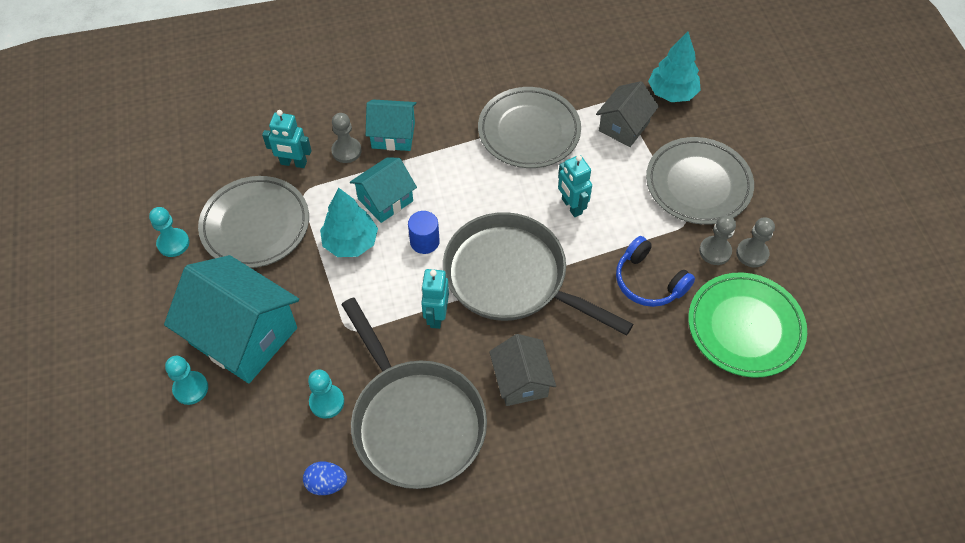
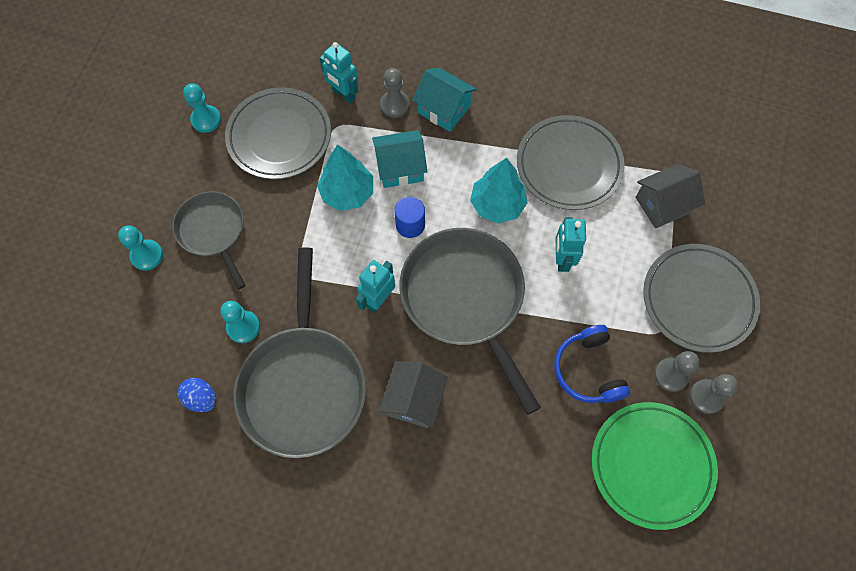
camera: 30 degrees right, 10 degrees up
(243, 335) = (213, 231): turquoise house -> grey pan
(672, 93) = (732, 193): turquoise tree -> turquoise tree (497, 205)

